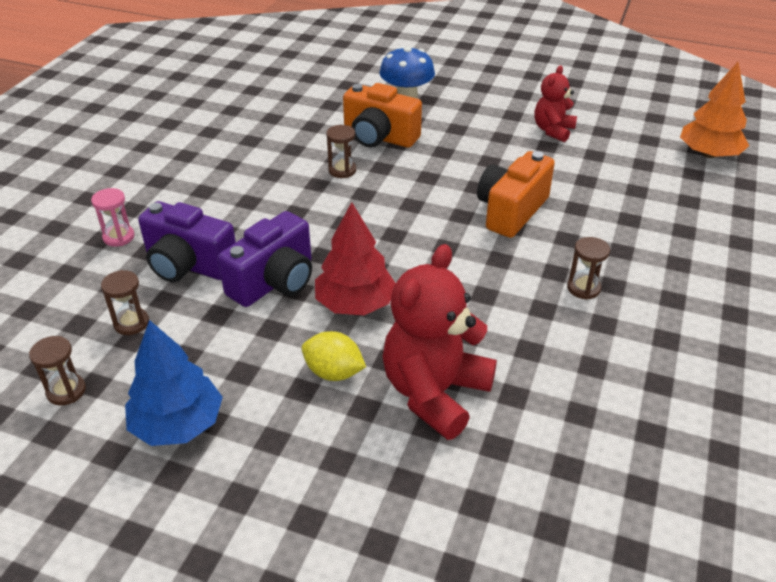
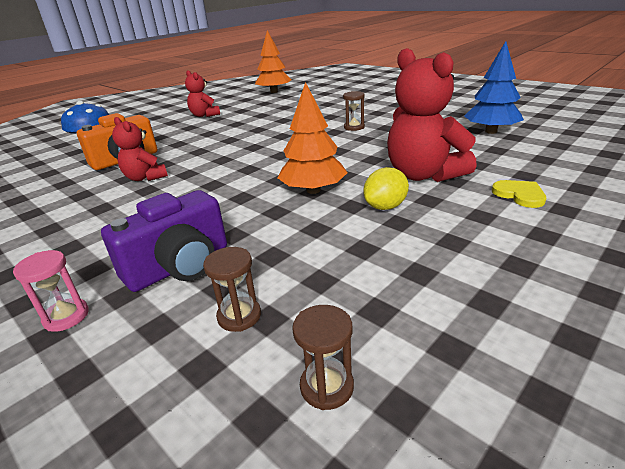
camera: 65 degrees left, 10 degrees down
(178, 424) = (418, 293): blue tree -> blue tree (491, 131)
(274, 282) = (254, 221): purple camera -> none
(342, 170) = (145, 178): brown hourglass -> red teddy bear
(355, 304) = (313, 190): red tree -> orange tree
(406, 497) = (519, 195): none -> yellow heart
(511, 211) = (266, 134): orange camera -> none

